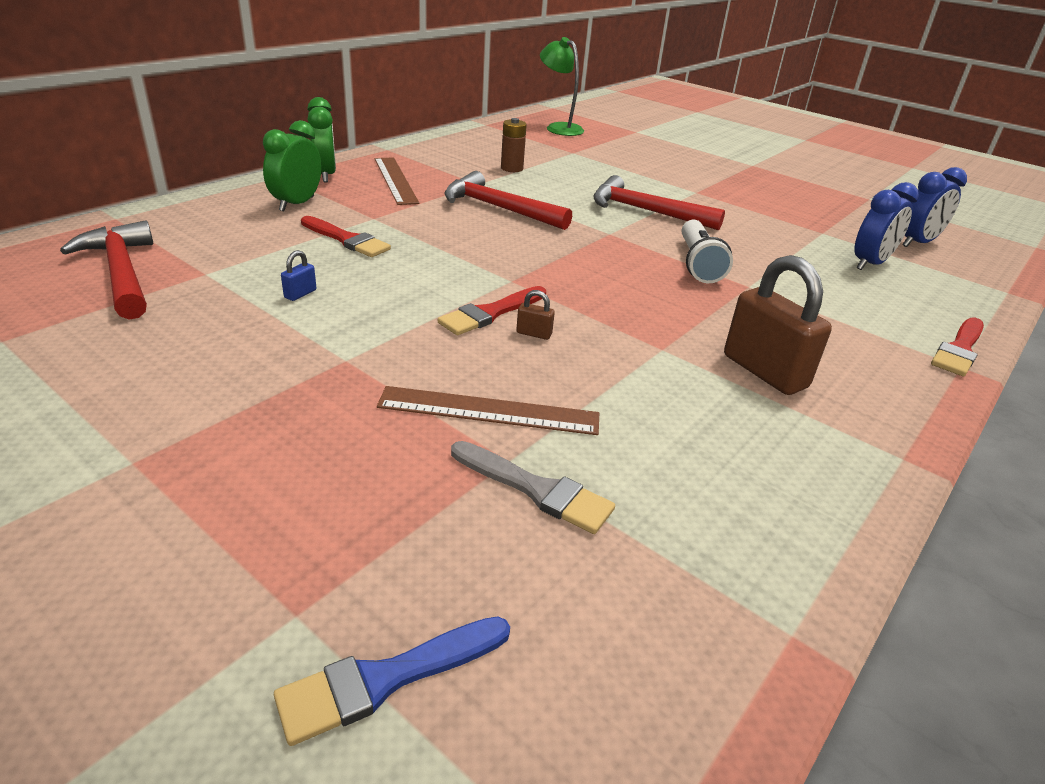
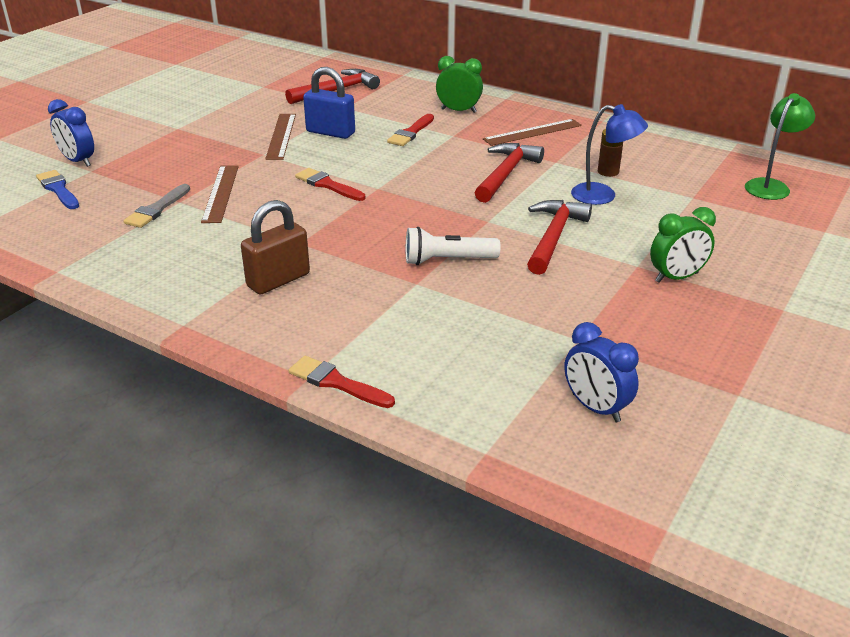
camera: 85 degrees right, 0 degrees up
(280, 337) = (281, 136): none -> brown ruler
(300, 294) = (330, 132): blue padlock -> blue padlock, size x2.44
(325, 175) = (520, 110): green clock -> green clock (676, 277)
(534, 334) = (306, 200): brown padlock -> none
(563, 179) = (603, 196): none -> blue lamp
(870, 264) = (506, 360): blue clock -> blue clock (78, 161)

